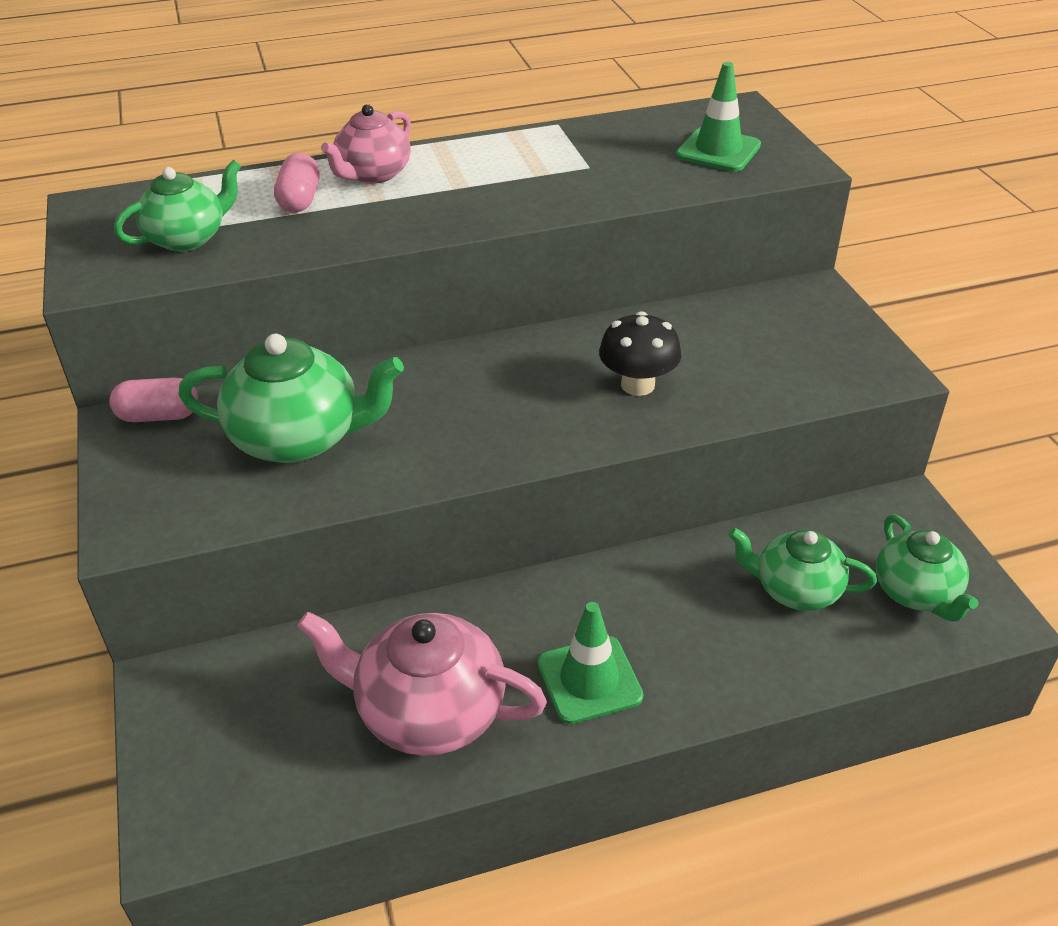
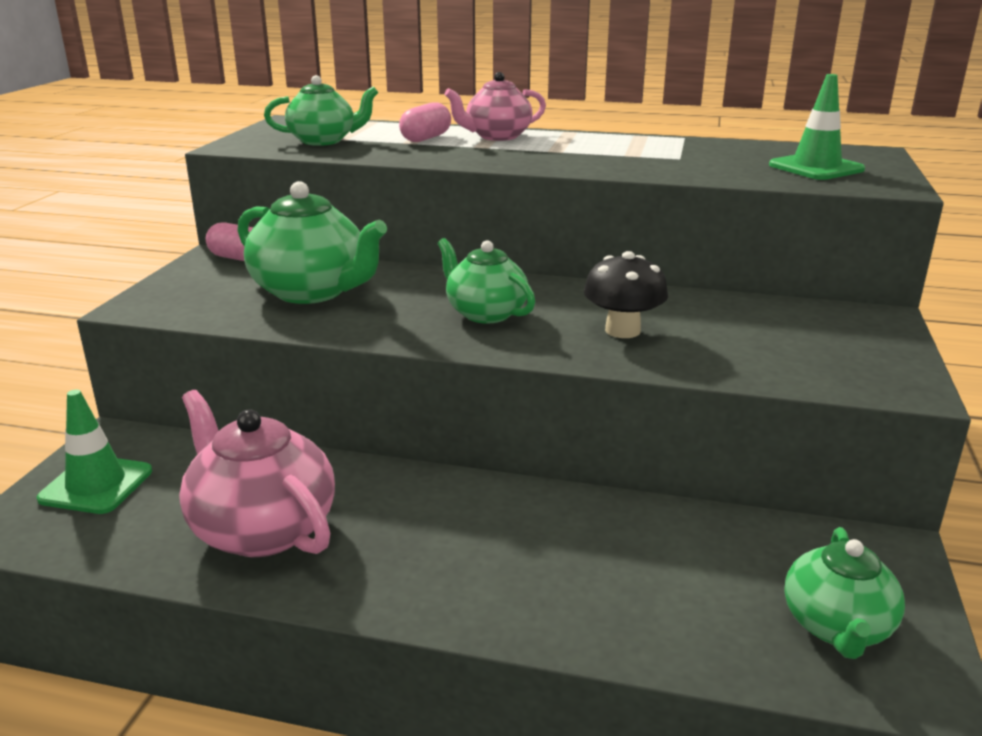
camera: 30 degrees right, 15 degrees down
(589, 680) = (416, 561): green traffic cone -> green traffic cone (96, 485)
(795, 590) = (692, 572): green teapot -> green teapot (485, 313)

